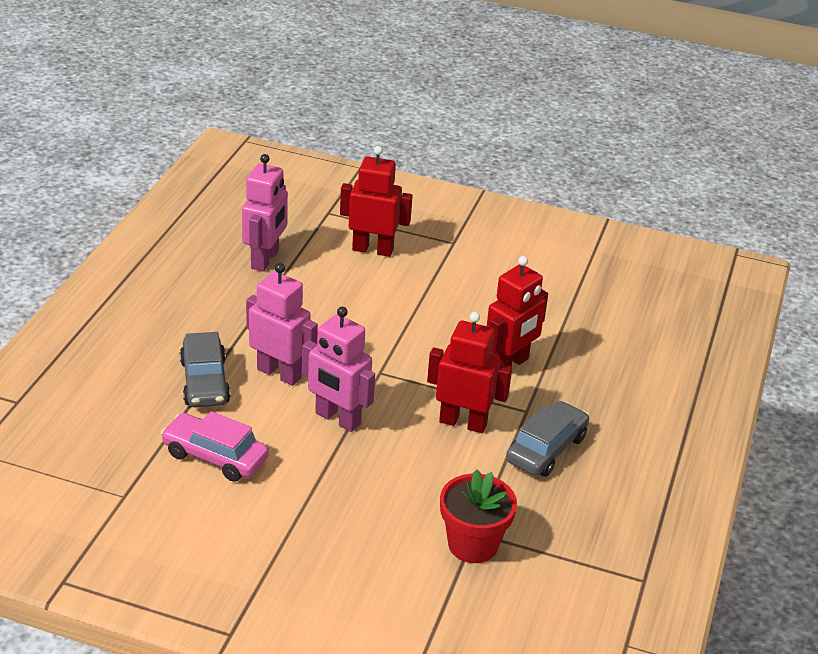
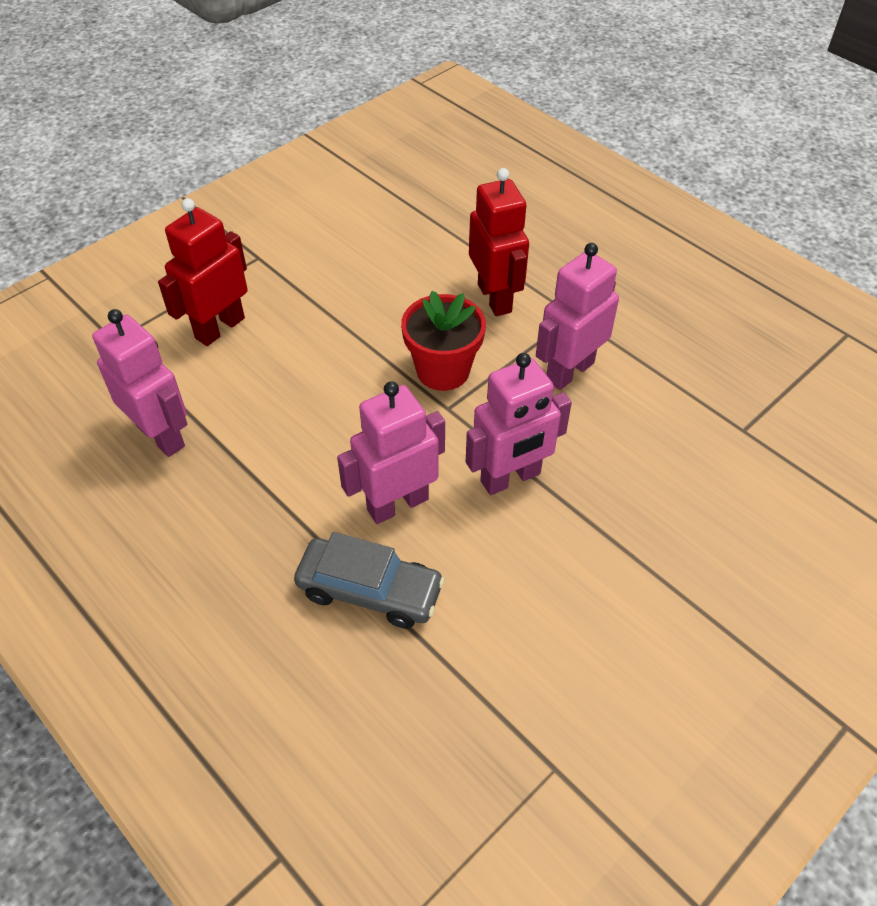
camera: 60 degrees left, 15 degrees up
(215, 456) = (522, 630): pink car -> none
(463, 423) = (569, 371): red robot -> pink robot
(473, 544) = (762, 439): red flower pot -> red flower pot (443, 370)
(546, 449) = (639, 324): grey car -> none

